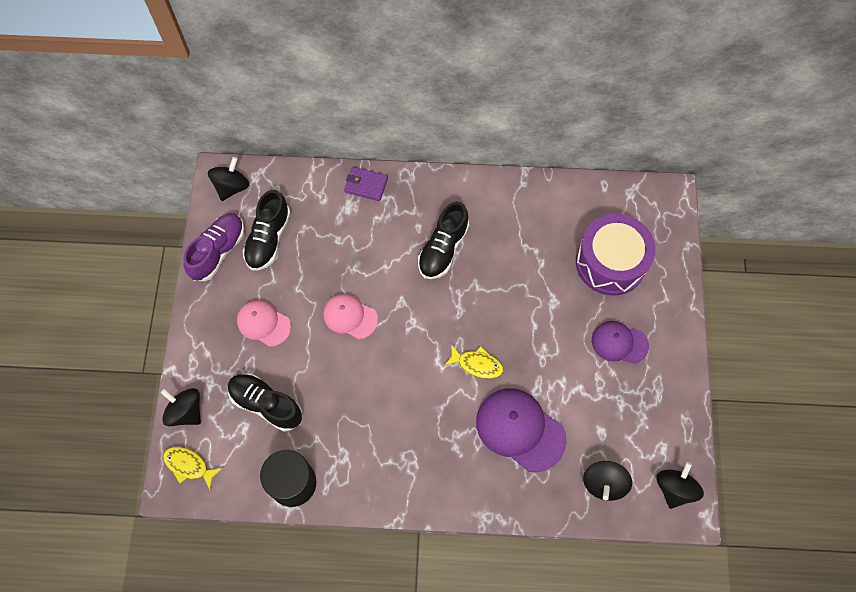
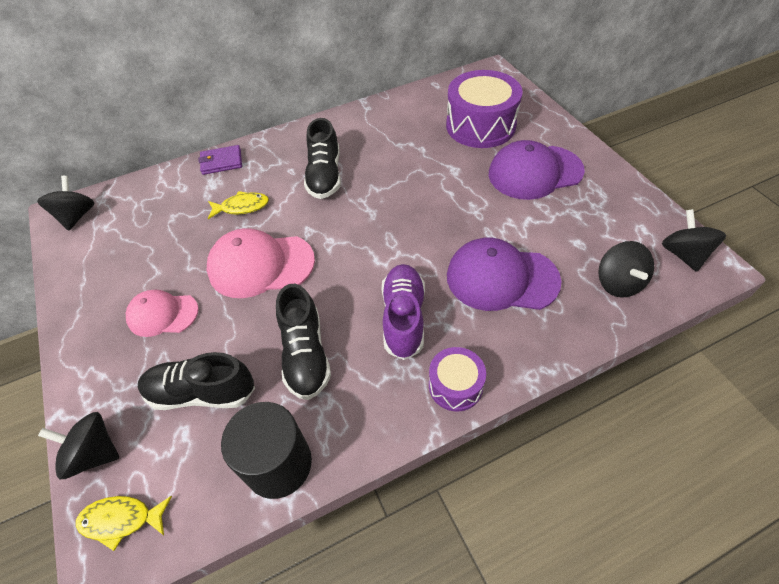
camera: 25 degrees left, 15 degrees down
(218, 251) = (80, 274): purple shoe -> purple shoe (403, 318)
(268, 239) = (136, 240): black shoe -> black shoe (305, 354)
(350, 316) = (260, 265): pink cap -> pink cap, size x1.60
(432, 494) = (455, 385): none -> purple drum
(477, 364) = (418, 245): yellow fish -> yellow fish (242, 207)
(619, 343) = (534, 172): purple cap -> purple cap, size x1.60

